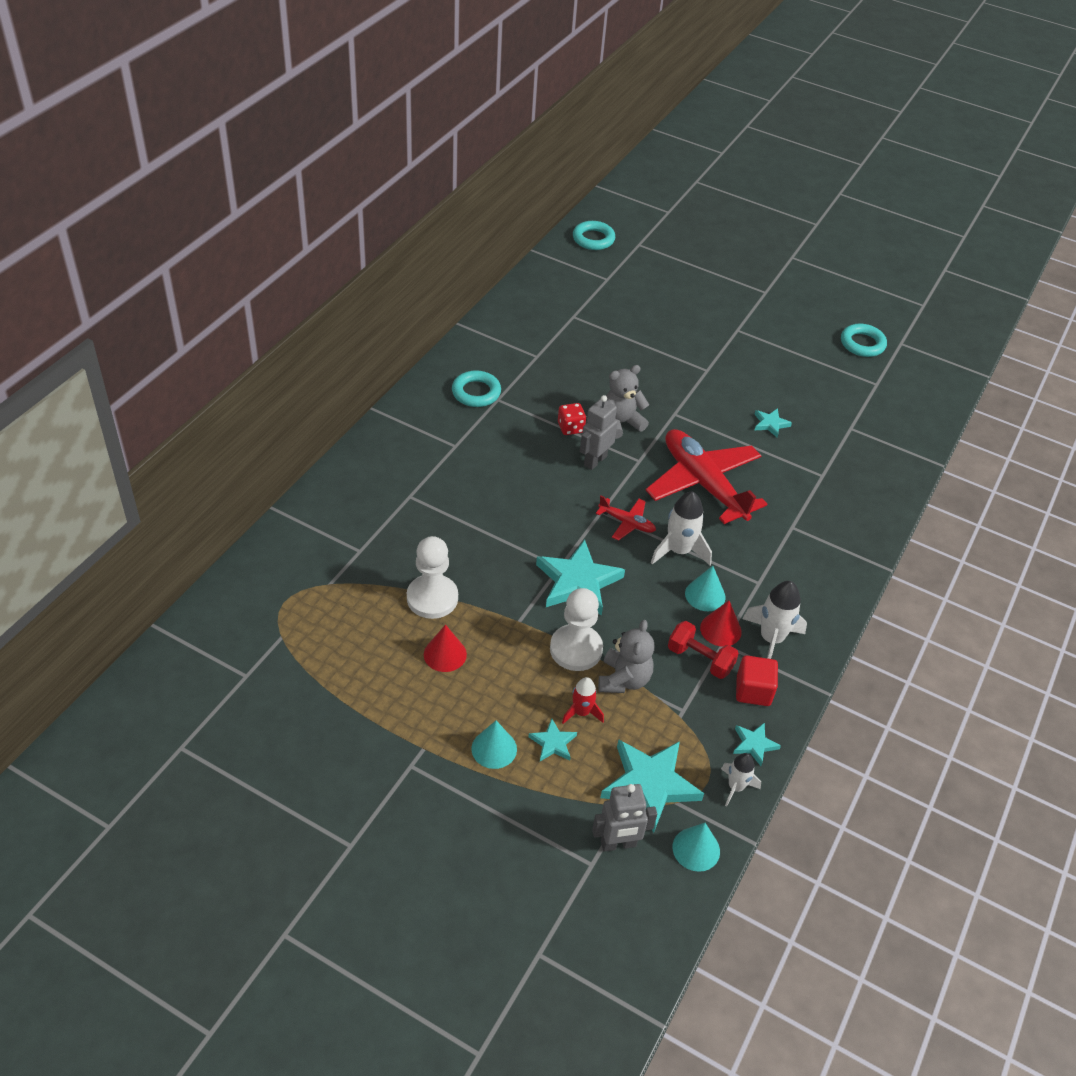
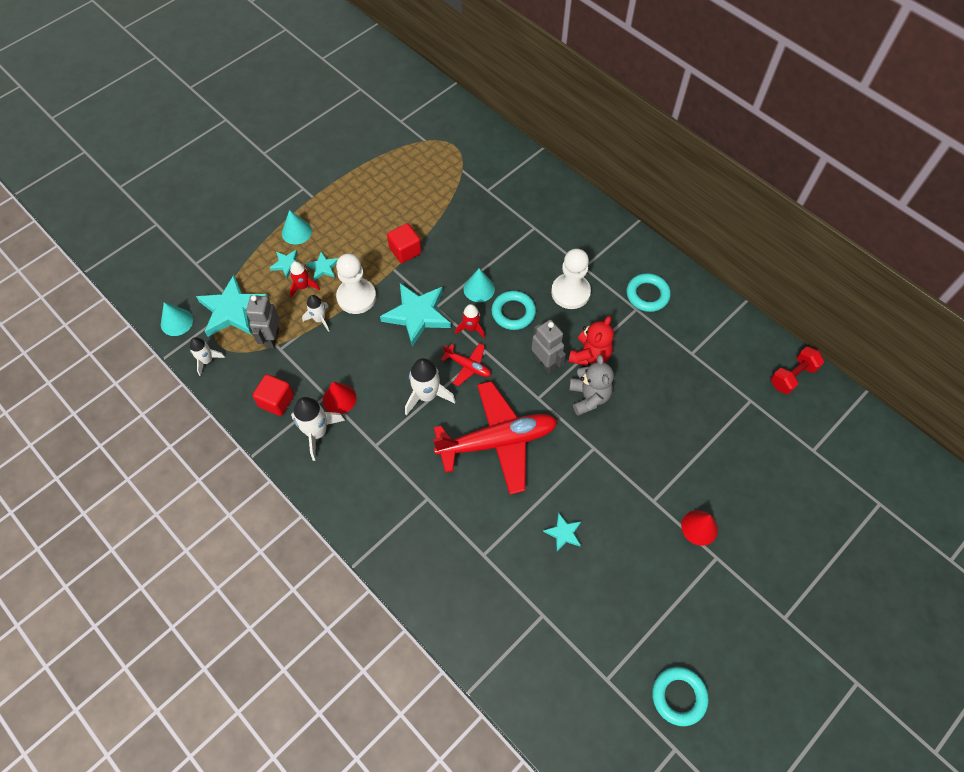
camera: 110 degrees right, 15 degrees up
(432, 598) = (431, 223): white pawn -> white pawn (570, 292)
(445, 654) = (380, 221): red cone -> red cone (699, 527)
(486, 615) = (405, 251): none -> red cube
(570, 428) = (590, 355): red dice -> red teddy bear
(576, 529) = (471, 328): none -> red rocket
(593, 239) = (888, 457): turquoise ring -> turquoise ring (513, 312)
(618, 844) = (201, 280): grey robot -> grey robot (272, 338)
(623, 679) = (320, 319): grey teddy bear -> white rocket
(627, 523) = (468, 366): red plane -> red plane turned 105 degrees counterclockwise
(700, 659) = (318, 374): red dumbbell -> red dumbbell (792, 376)
(705, 595) = (376, 399): turquoise cone -> turquoise cone (479, 289)
(754, 744) = (233, 384): turquoise star -> turquoise star (323, 267)

